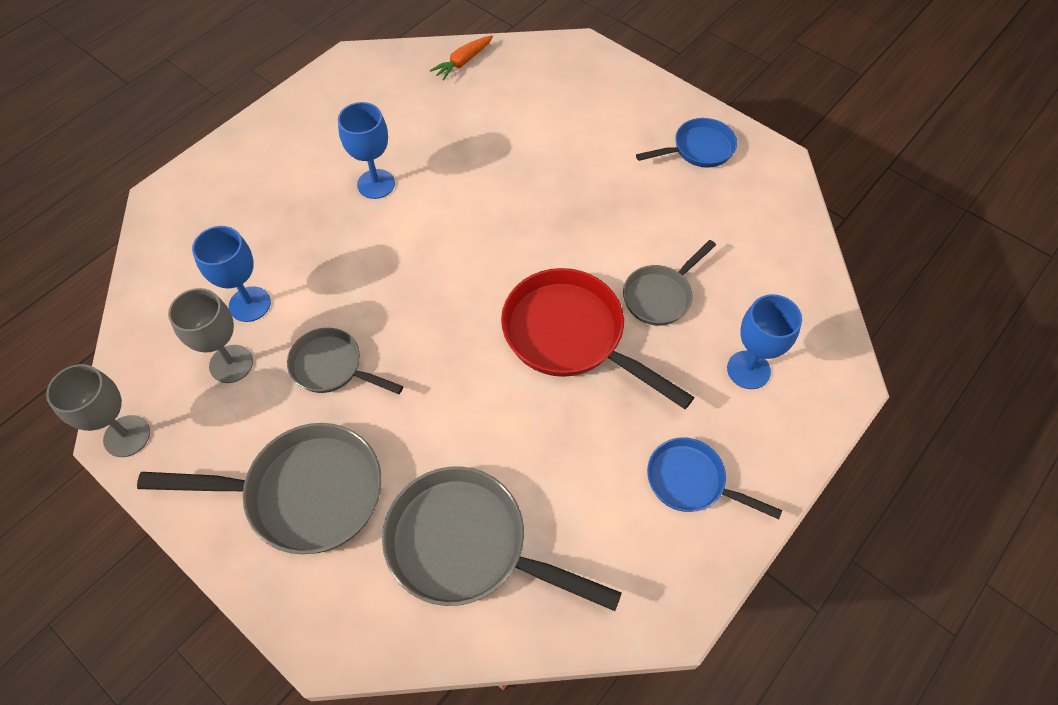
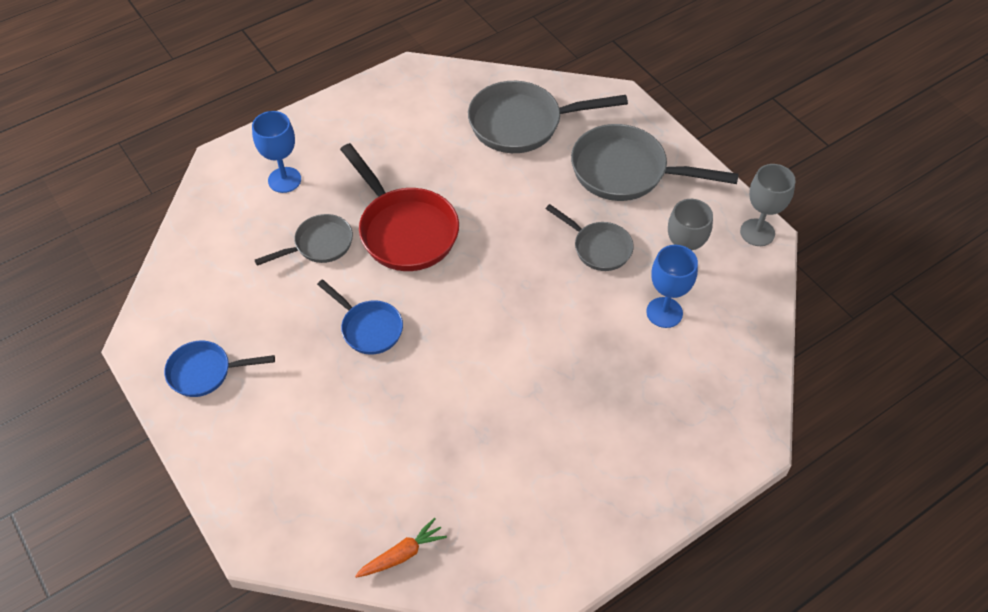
camera: 165 degrees left, 5 degrees down
(376, 184) = (536, 407): blue goblet -> none
(467, 545) = (522, 124): grey pan -> grey pan turned 135 degrees clockwise
(691, 481) = (364, 126): blue pan -> blue pan (369, 328)

